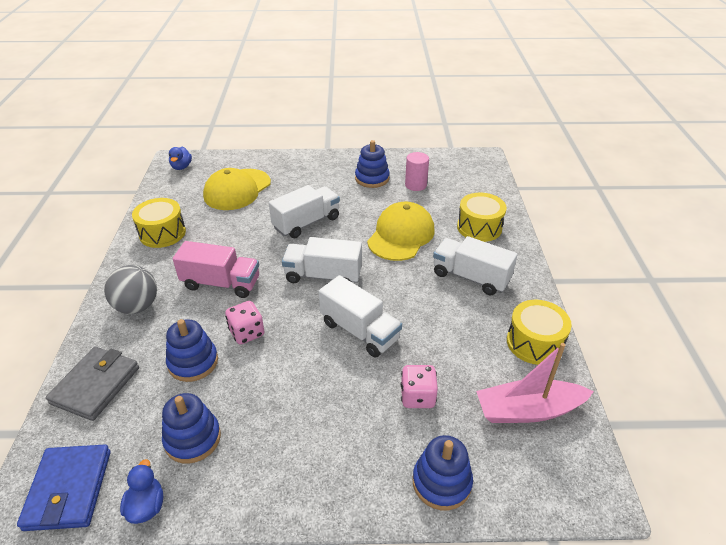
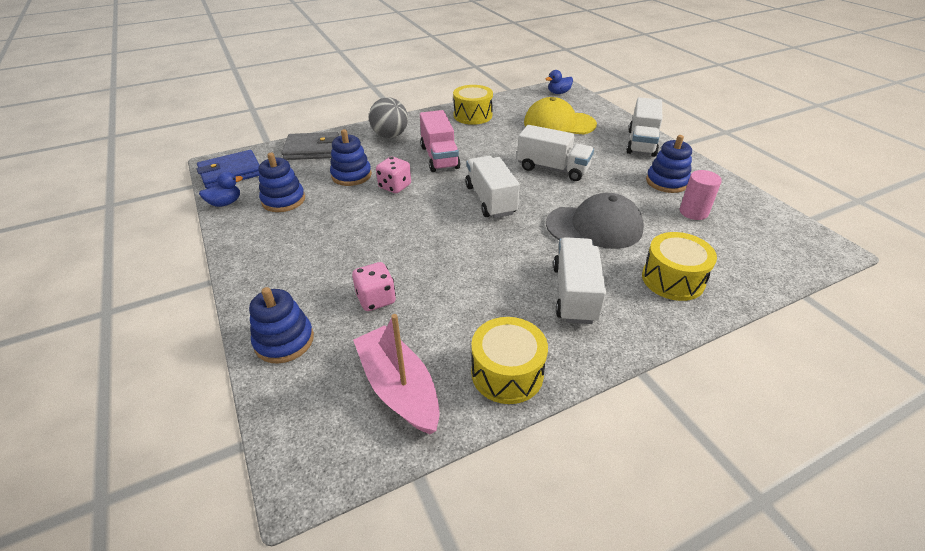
camera: 65 degrees right, 0 degrees up
(359, 331) = (436, 241): white truck -> white truck (641, 143)
(401, 235) = (594, 226): yellow cap -> grey cap

